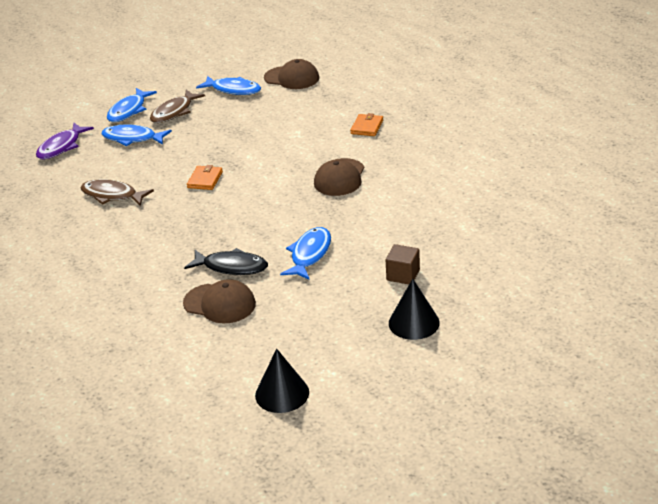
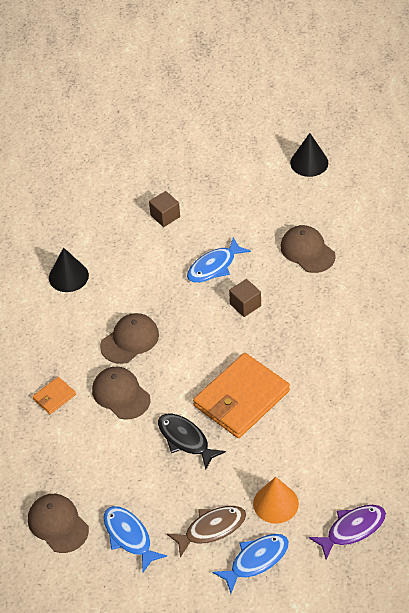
camera: 150 degrees left, 15 degrees up
(112, 195) = (333, 420): brown fish -> none
(132, 138) = (275, 503): blue fish -> orange cone
(205, 180) = (241, 398): orange wallet -> orange wallet, size x2.24
(231, 267) = (279, 282): black fish -> black fish (185, 440)
(252, 238) = (245, 305): none -> brown cube
(312, 147) = (121, 394): none -> brown cap
(414, 323) = (191, 175): black cone -> black cone (68, 276)

